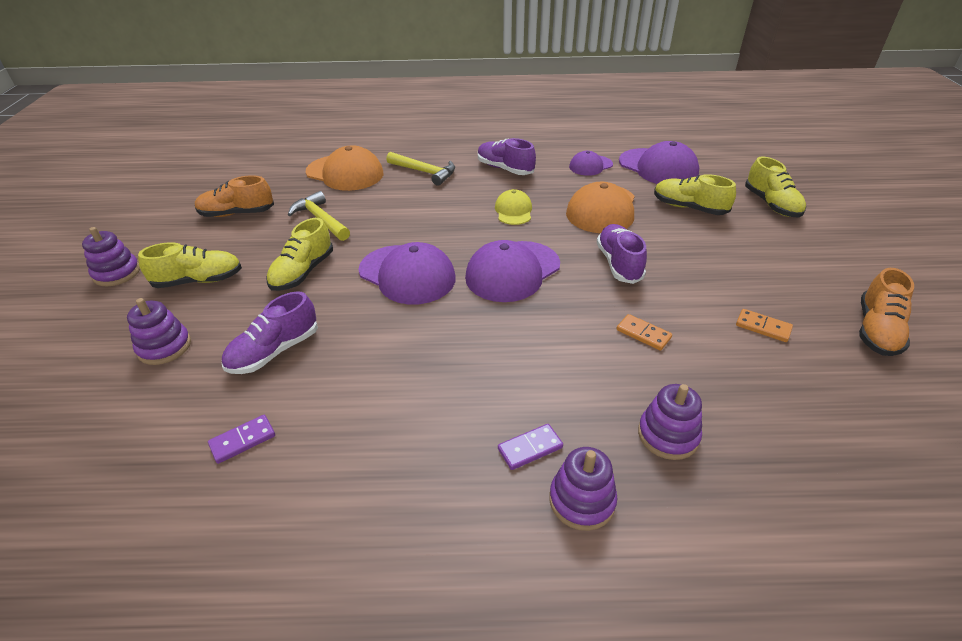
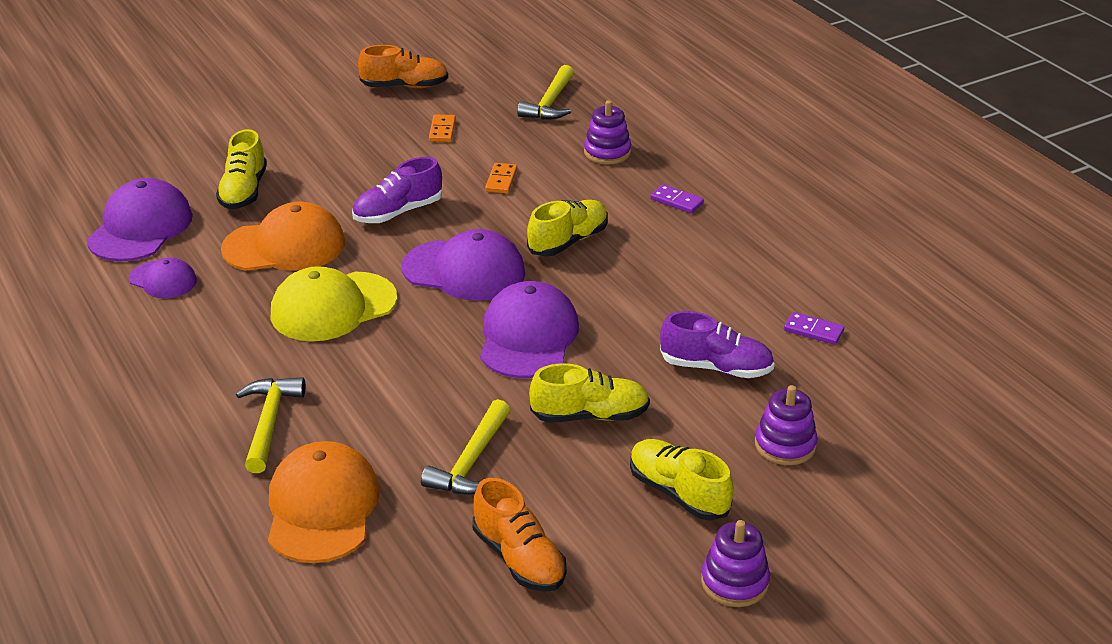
camera: 120 degrees left, 5 degrees down
(505, 169) = (214, 350): purple shoe -> none
(513, 211) = (333, 307): yellow cap -> yellow cap, size x1.76
(582, 500) = (696, 172): purple stacking toy -> none
(771, 204) = (203, 145): yellow shoe -> yellow shoe (568, 241)
(814, 433) = (550, 103): none -> yellow hammer

